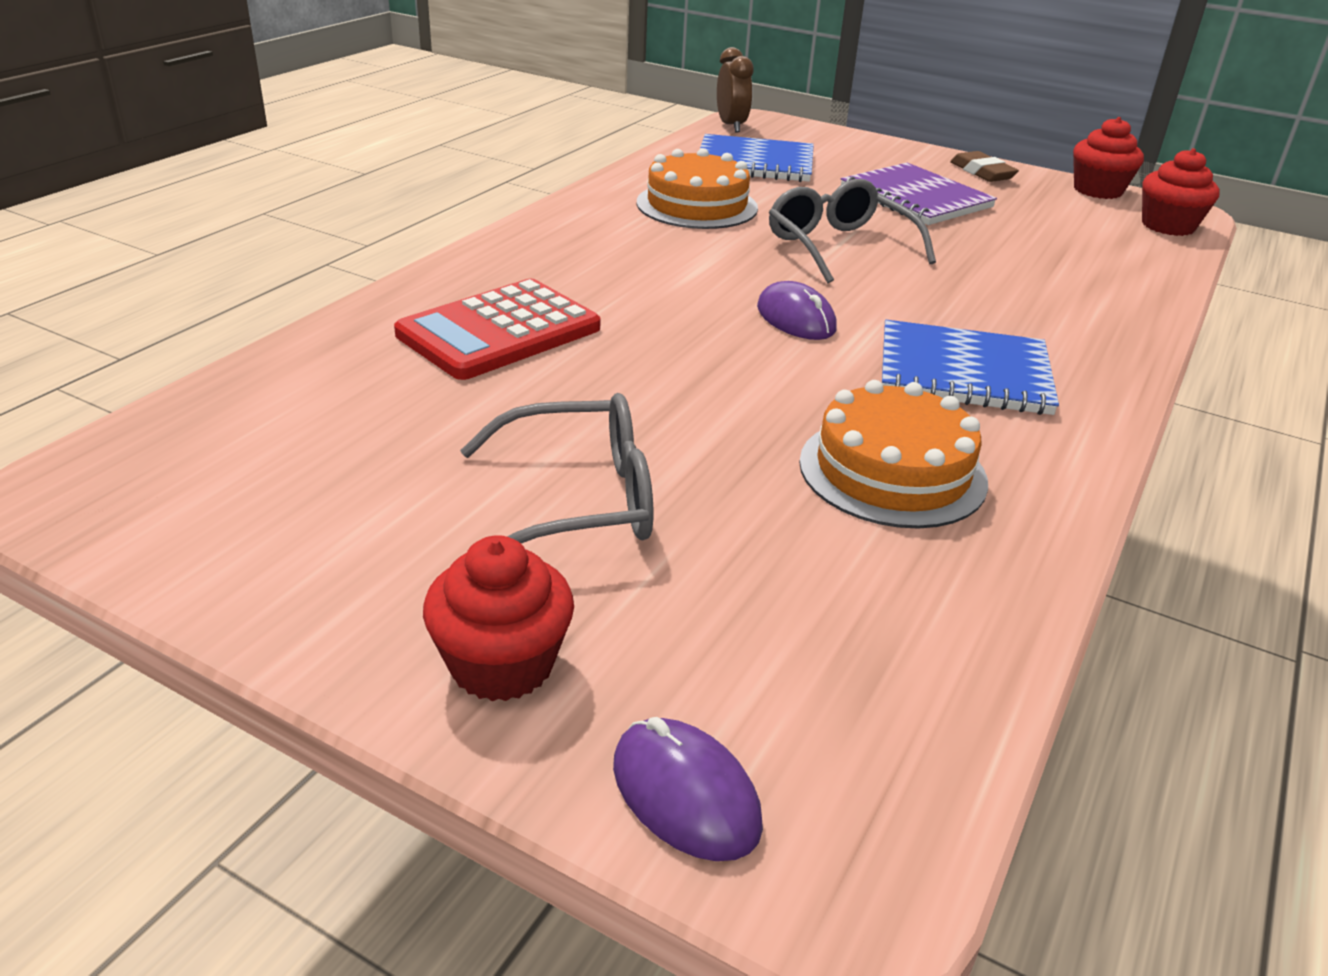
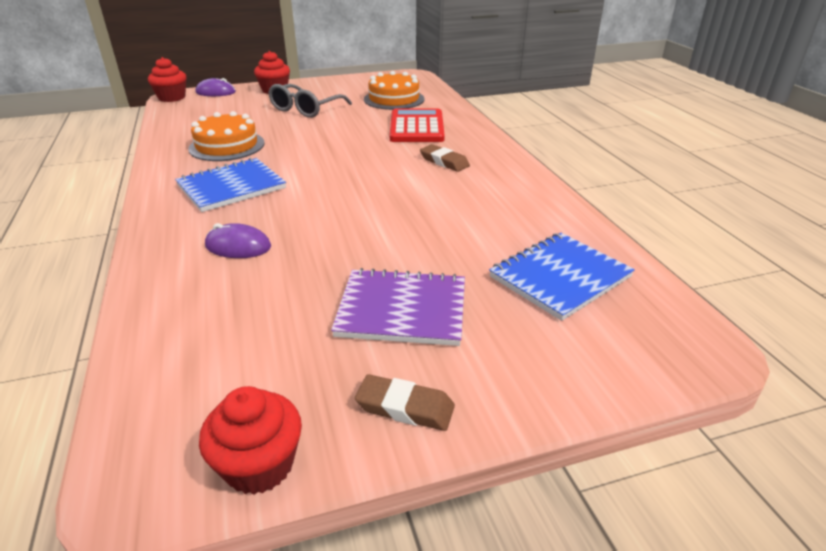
camera: 135 degrees right, 0 degrees up
(609, 266) = (444, 162): none -> brown eraser
(697, 205) = (495, 214): orange cake -> orange cake (394, 99)
(731, 126) = (683, 320): brown clock -> none
(795, 318) = (331, 177): purple mouse -> purple mouse (238, 246)
(839, 246) = (377, 227): grey glasses -> none
(1168, 226) = (149, 426): red cupcake -> red cupcake (172, 98)

